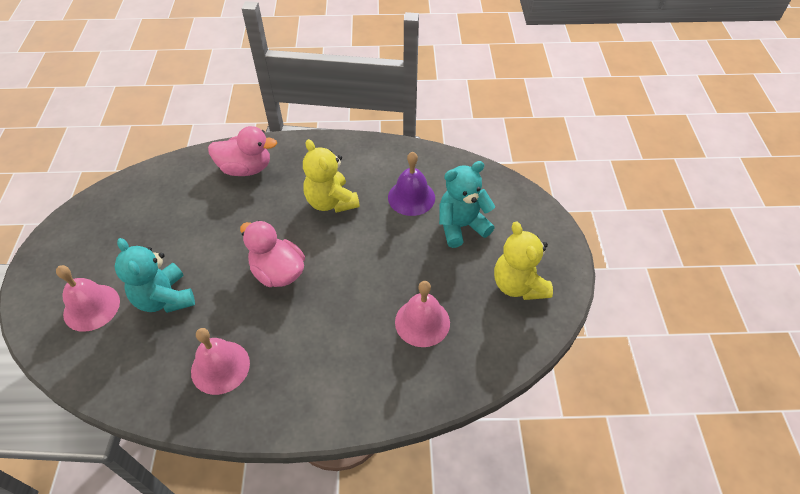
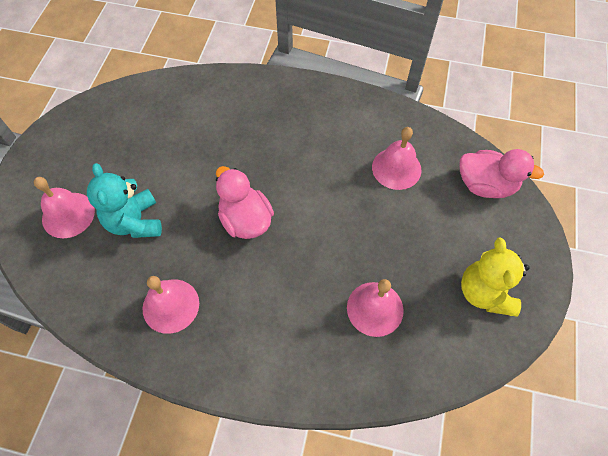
camera: 15 degrees right, 10 degrees up
(246, 168) = (239, 101): pink duck -> pink duck (485, 185)
(331, 202) = (314, 155): yellow teddy bear -> none
(411, 197) = (396, 168): purple bell -> pink bell
(461, 226) = (440, 212): turquoise teddy bear -> none

